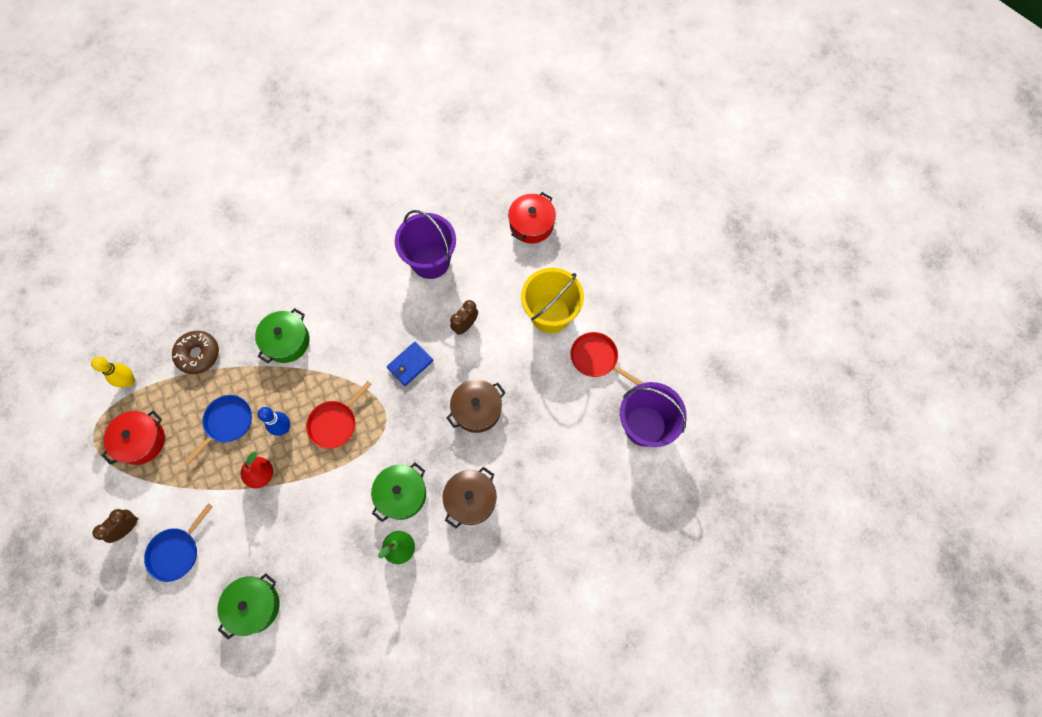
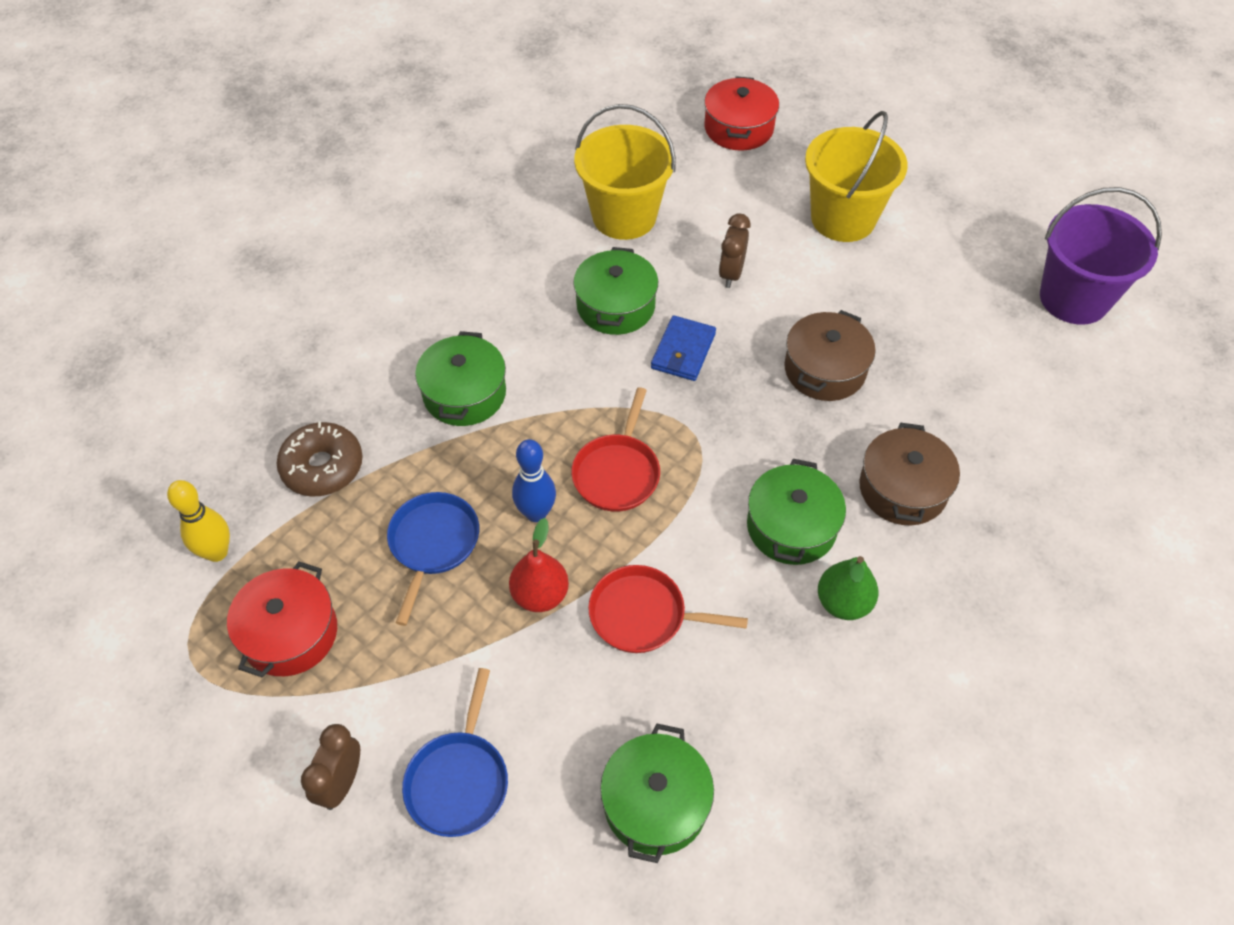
camera: 25 degrees left, 15 degrees down
(392, 319) = (615, 306): none -> green pot
(430, 261) = (624, 216): purple bucket -> yellow bucket
(596, 358) = (945, 245): red pan -> red pan (643, 615)

